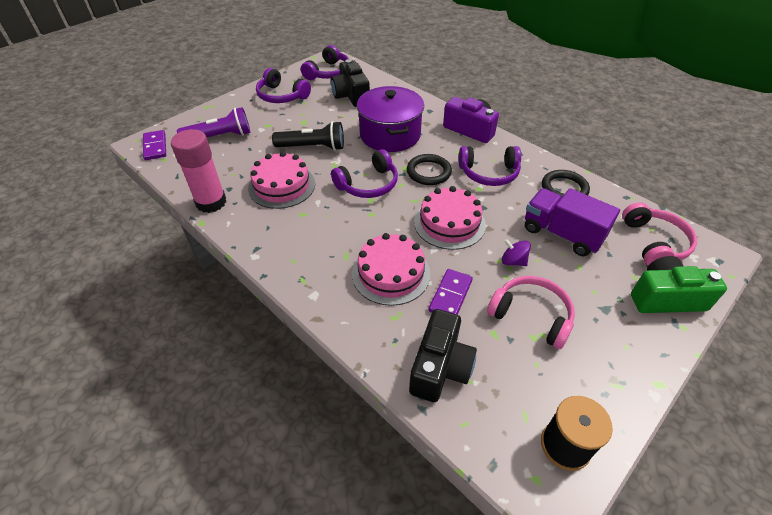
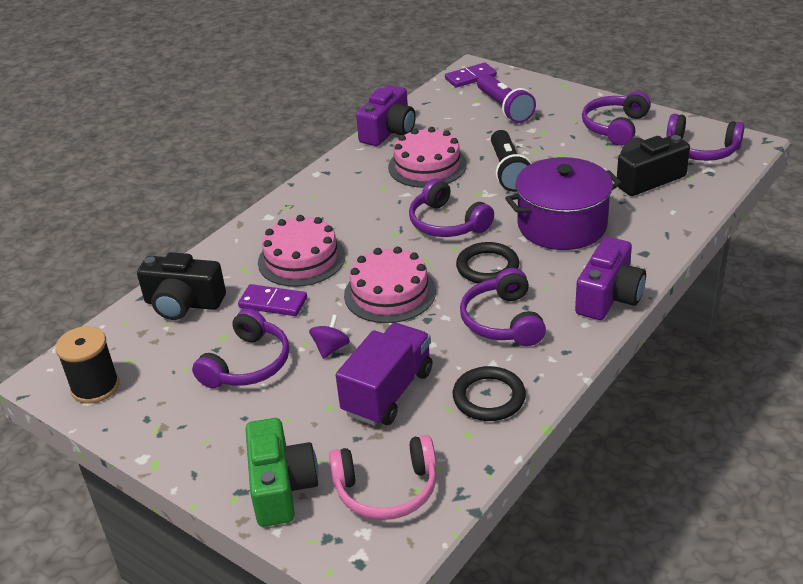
camera: 85 degrees right, 10 degrees down
(211, 202) = (388, 131): pink glue stick -> purple camera
(531, 315) = (248, 364): pink headphones -> purple headphones

